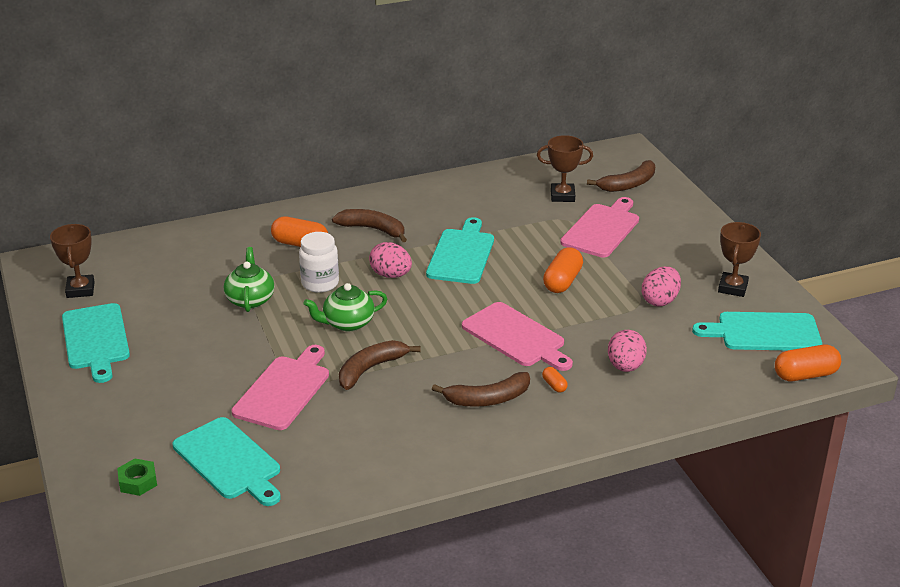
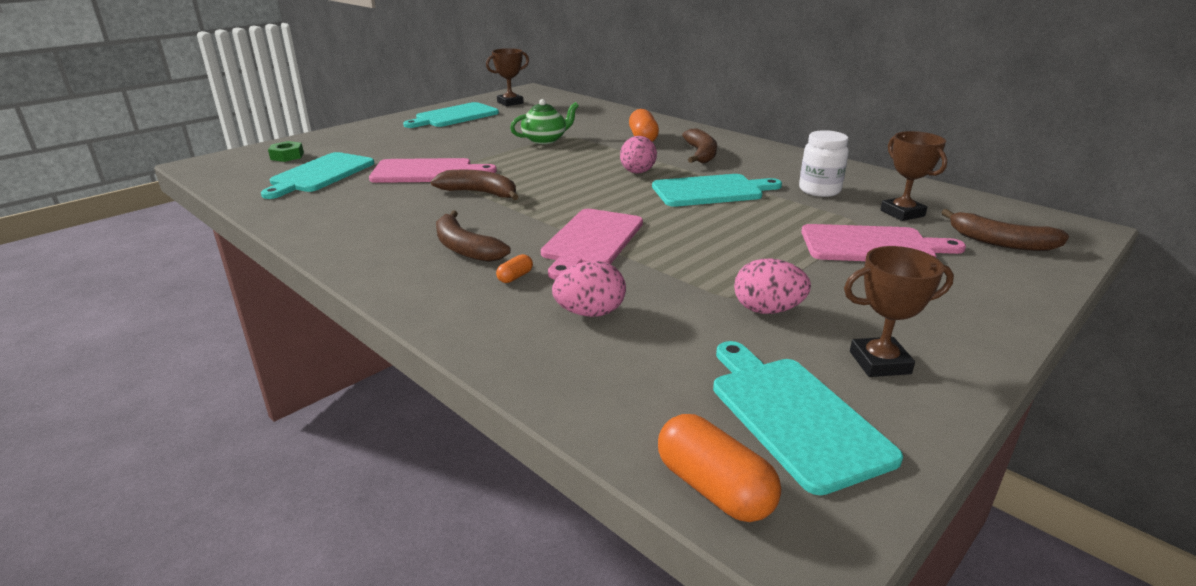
camera: 65 degrees right, 5 degrees down
(320, 283) = (593, 154): white jar -> white jar (819, 190)
(347, 323) = (543, 173): green teapot -> none
(562, 281) = (728, 244): orange capsule -> none

